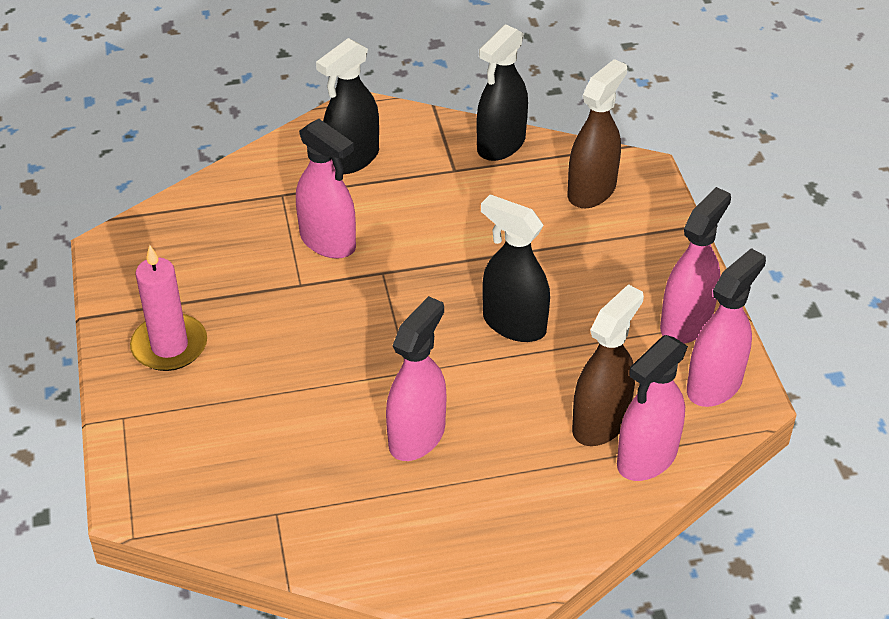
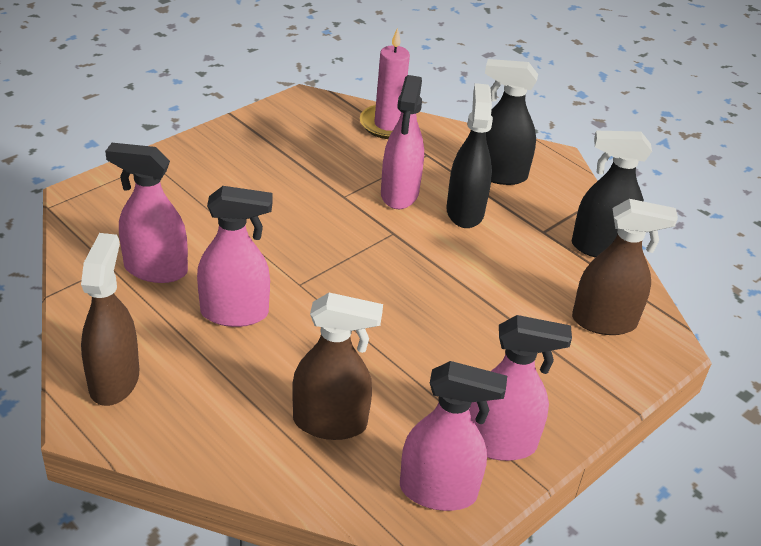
camera: 55 degrees right, 5 degrees down
(169, 346) = (233, 158): pink candle -> pink candle (388, 125)
(452, 563) = (114, 380): none -> brown spray bottle
(514, 324) = (401, 327): black spray bottle -> black spray bottle (465, 211)
(646, 458) = (310, 470): pink spray bottle -> pink spray bottle (155, 269)

